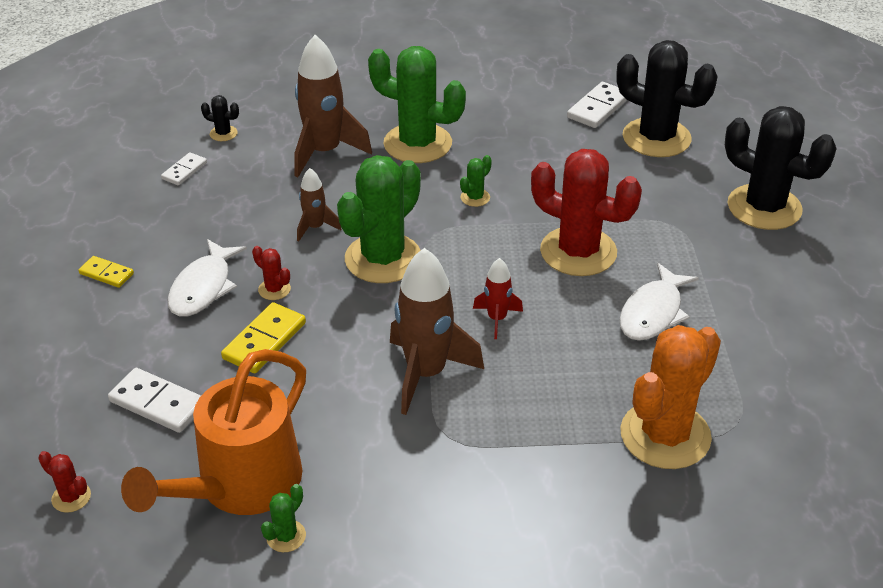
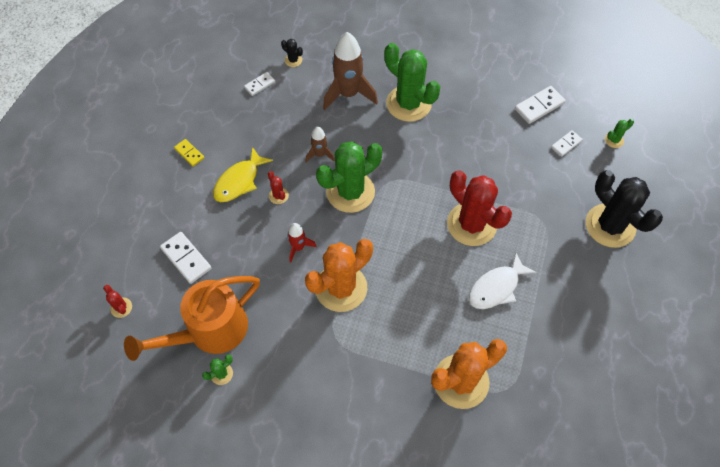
camera: 20 degrees right, 20 degrees up
(203, 287) = (239, 181): white fish -> yellow fish
(264, 341) = (259, 232): yellow domino -> none
(426, 373) = (341, 288): brown rocket -> orange cactus
(475, 198) = (426, 160): green cactus -> green cactus (614, 140)
(497, 319) = (399, 261): red rocket -> red rocket (298, 247)
(656, 138) = (566, 144): black cactus -> white domino

